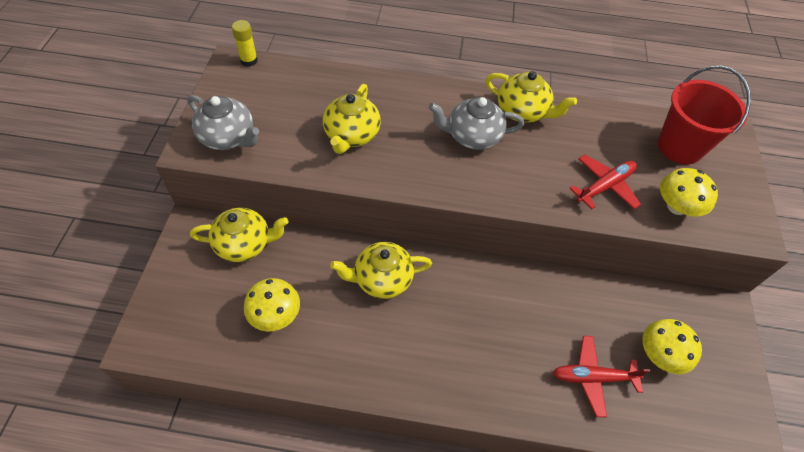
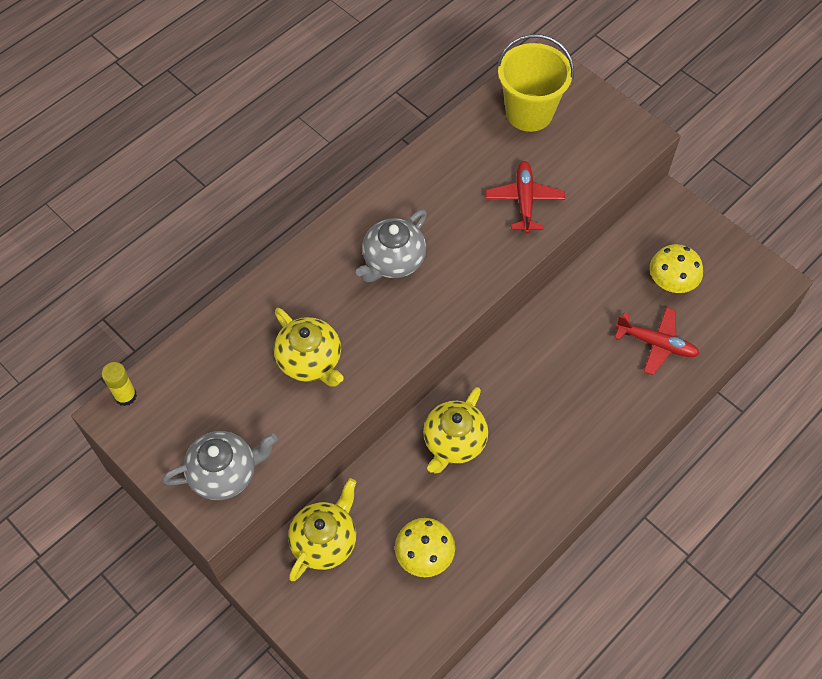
camera: 50 degrees left, 5 degrees up
(523, 111) = (397, 199): yellow teapot -> none
(593, 377) = (656, 344): red plane -> red plane turned 105 degrees counterclockwise
(676, 206) = (582, 166): yellow mushroom -> none
(680, 147) = (529, 112): red bucket -> yellow bucket

